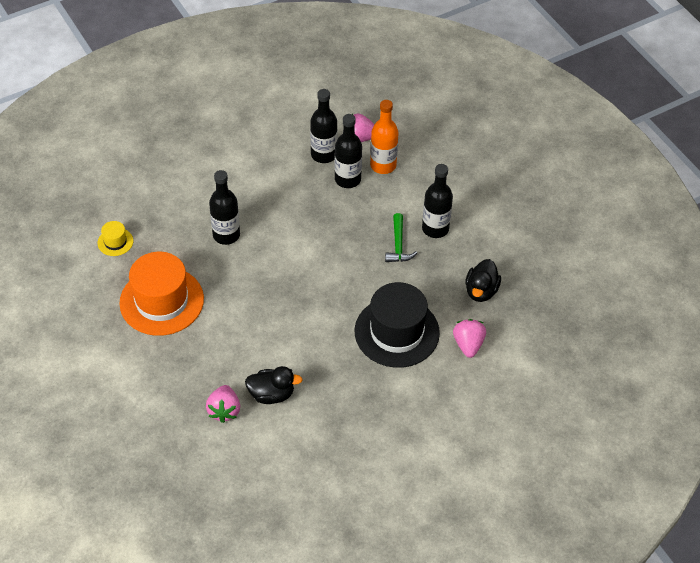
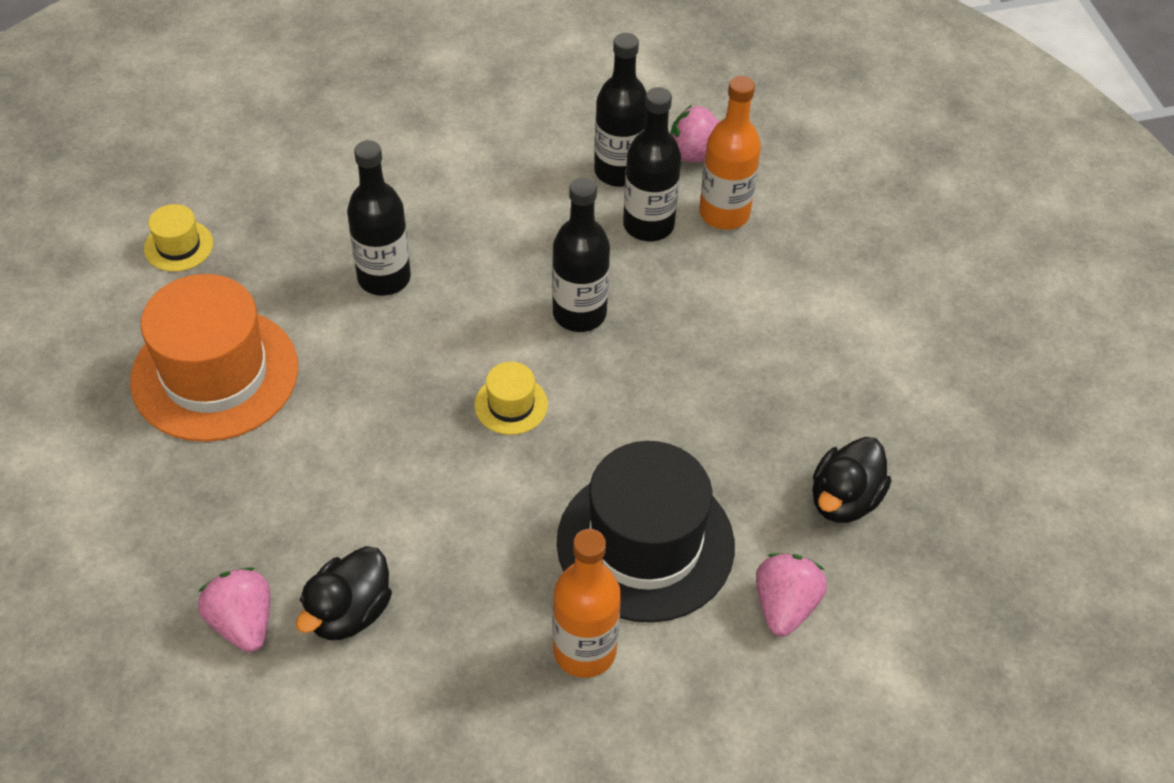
camera: 15 degrees right, 0 degrees up
(224, 410) = (243, 622): pink strawberry -> pink strawberry turned 135 degrees clockwise
(271, 394) = (349, 612): black duck -> black duck turned 105 degrees clockwise
(312, 283) = (511, 405): none -> yellow hat
(385, 385) = (584, 651): none -> orange bottle
(398, 245) = (705, 370): green hammer -> none
(435, 229) = (788, 354): black bottle -> black bottle (579, 314)

